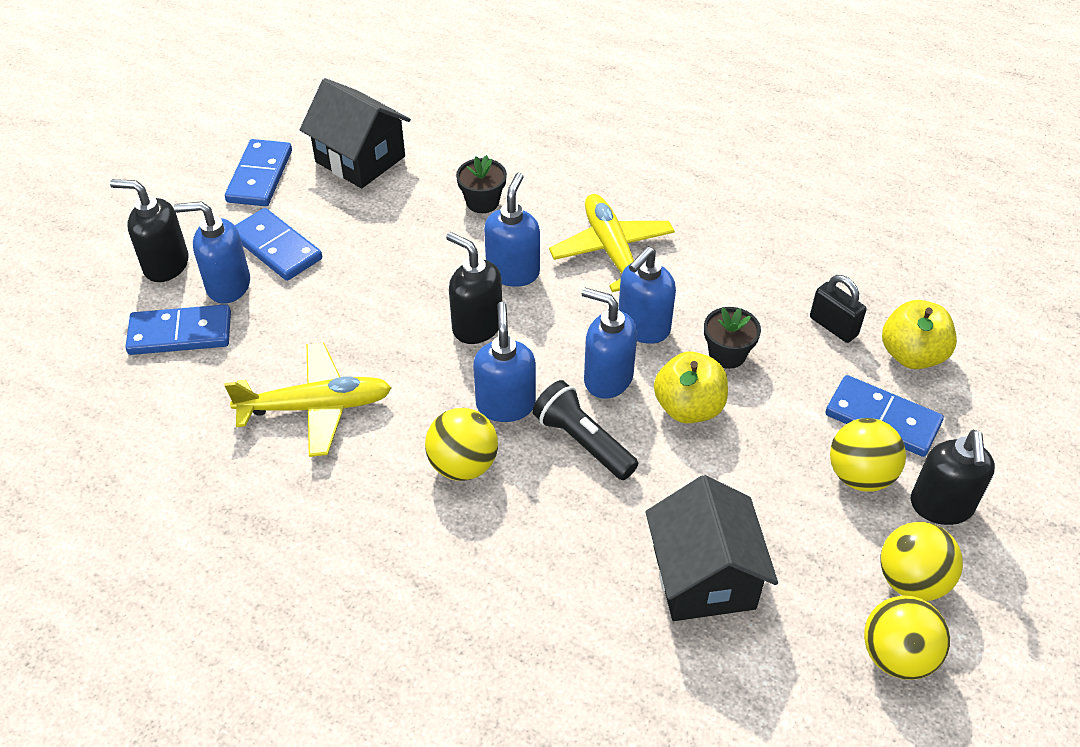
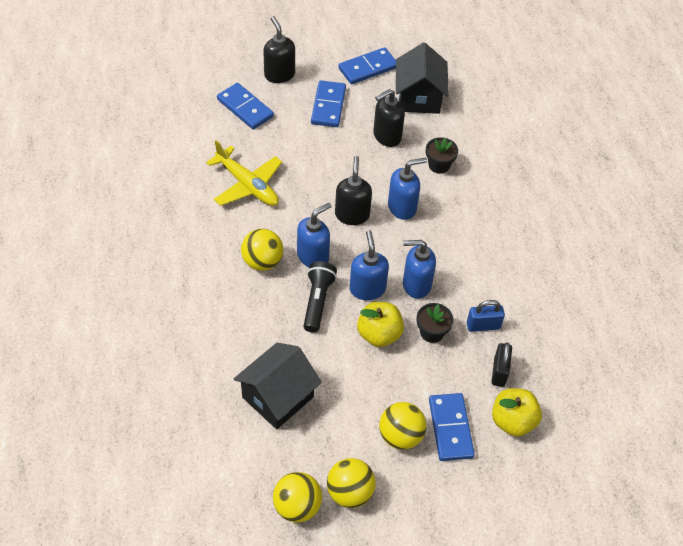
camera: 50 degrees right, 5 degrees up
(228, 285) = (288, 105): blue soap dispenser -> none
(612, 251) = (458, 241): yellow plane -> none
(756, 302) = (483, 326): none -> blue padlock
(941, 506) = (412, 485): black soap dispenser -> black soap dispenser (386, 136)

